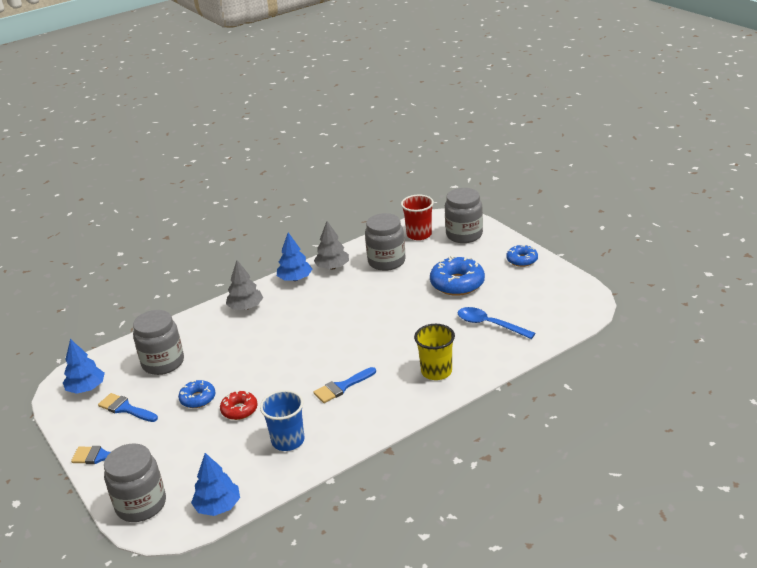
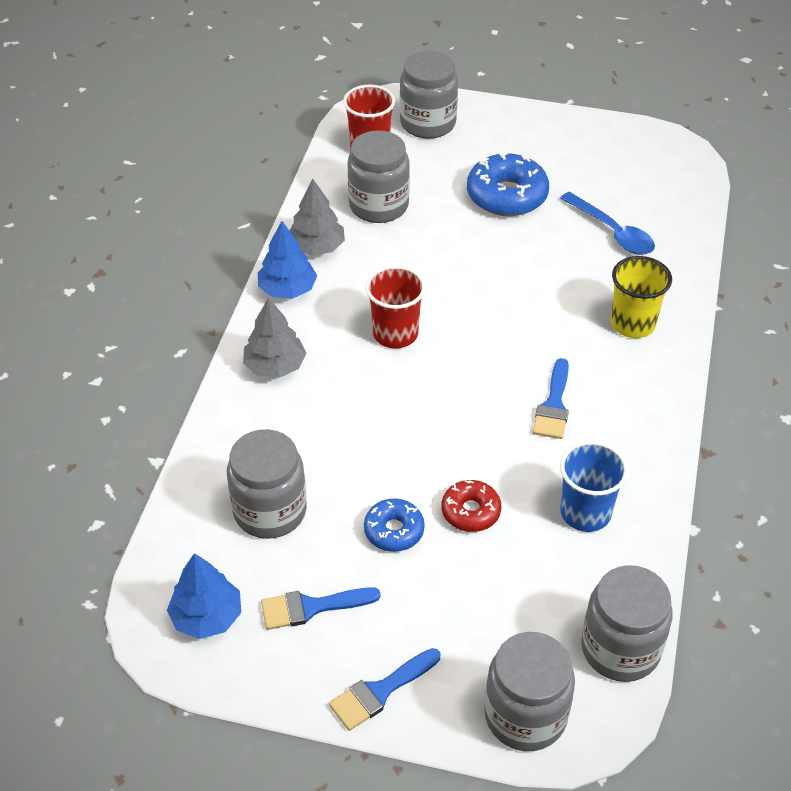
camera: 45 degrees left, 15 degrees up
(218, 506) = (620, 649): blue tree -> grey jar
(315, 319) = (395, 334): none -> red cup
(489, 325) = (612, 232): blue spoon -> blue spoon turned 120 degrees counterclockwise
(522, 260) = (540, 128): blue donut -> none

